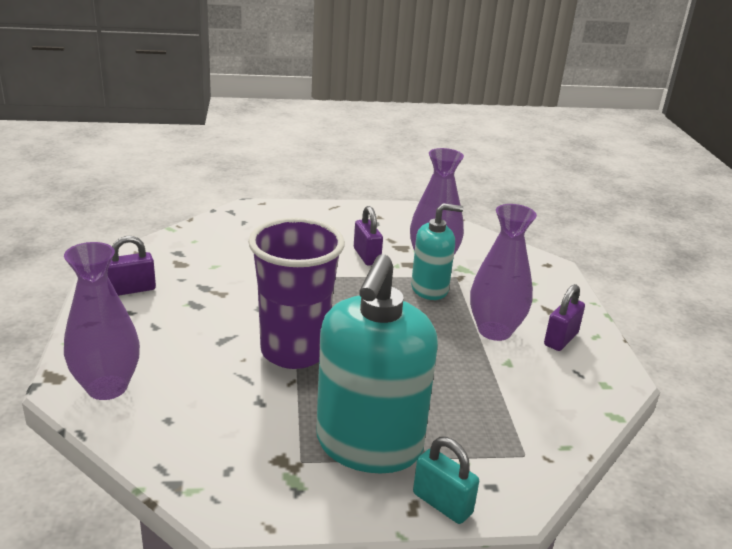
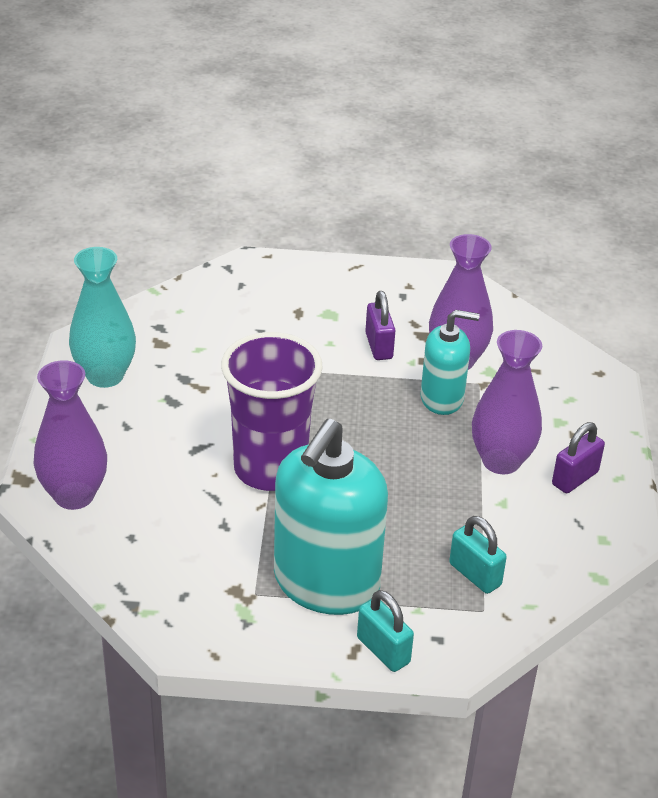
camera: 10 degrees right, 10 degrees up
(132, 289) = (105, 376): purple padlock -> turquoise vase
(505, 424) = (475, 574): none -> turquoise padlock

